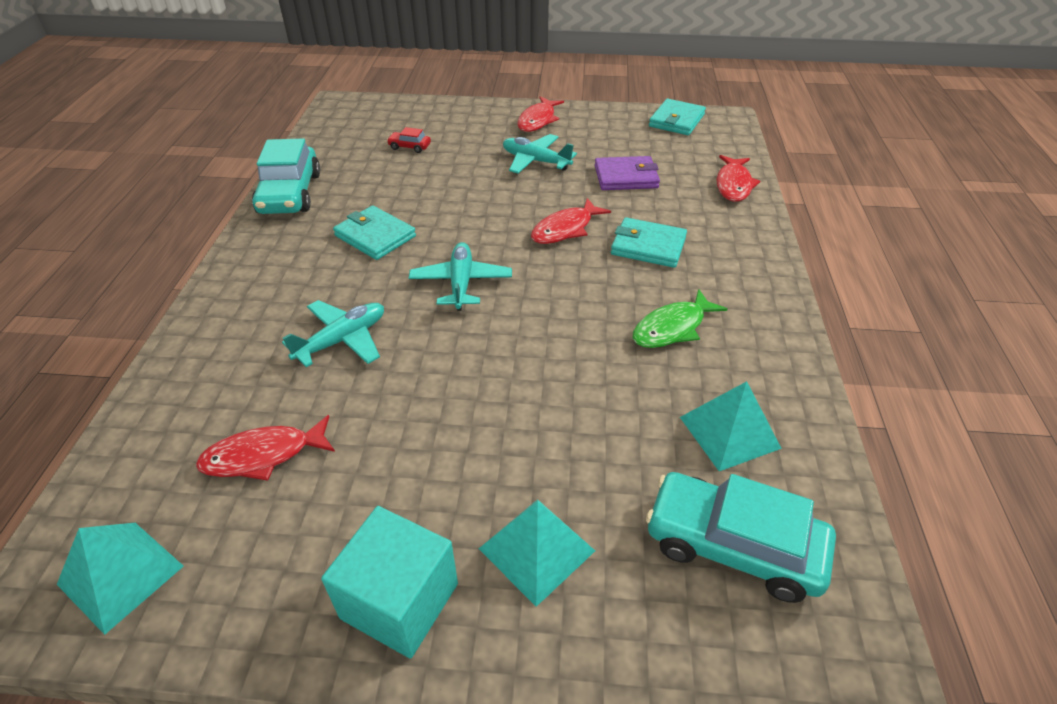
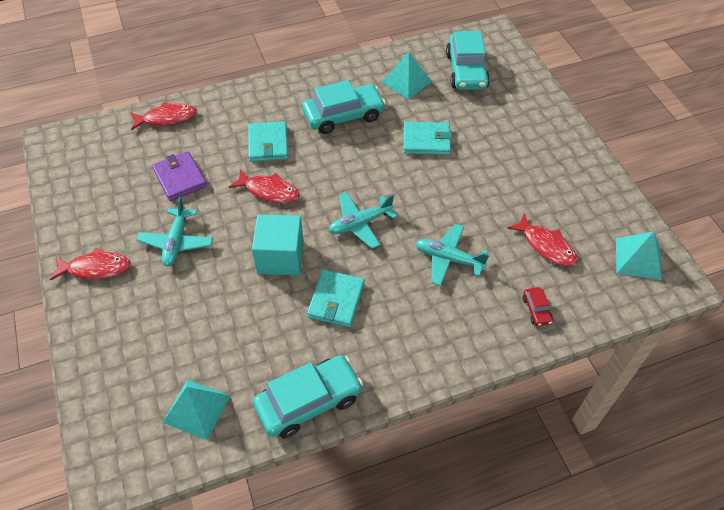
camera: 115 degrees left, 10 degrees up
(399, 601) = (567, 157): turquoise cube -> turquoise cube (280, 257)
(409, 147) = (186, 349): red car -> red car (536, 310)
(537, 550) = (513, 125): turquoise pyramid -> turquoise pyramid (197, 408)
(672, 328) = (343, 115): green fish -> turquoise car
(676, 120) = (66, 171): turquoise wallet -> turquoise wallet (426, 141)

